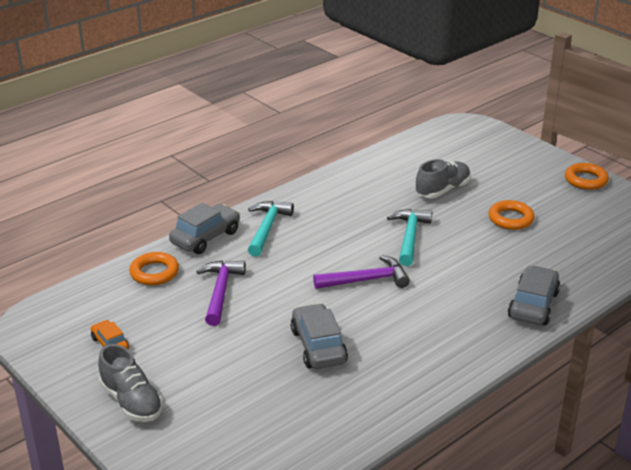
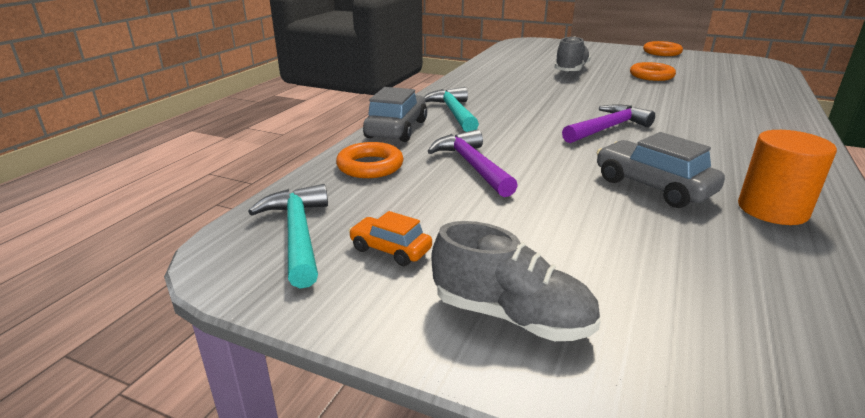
camera: 25 degrees left, 5 degrees down
(369, 388) = (772, 209): none -> orange cylinder
(409, 237) = (593, 97): turquoise hammer -> turquoise hammer (298, 234)
(533, 305) = (772, 116): grey car -> none

